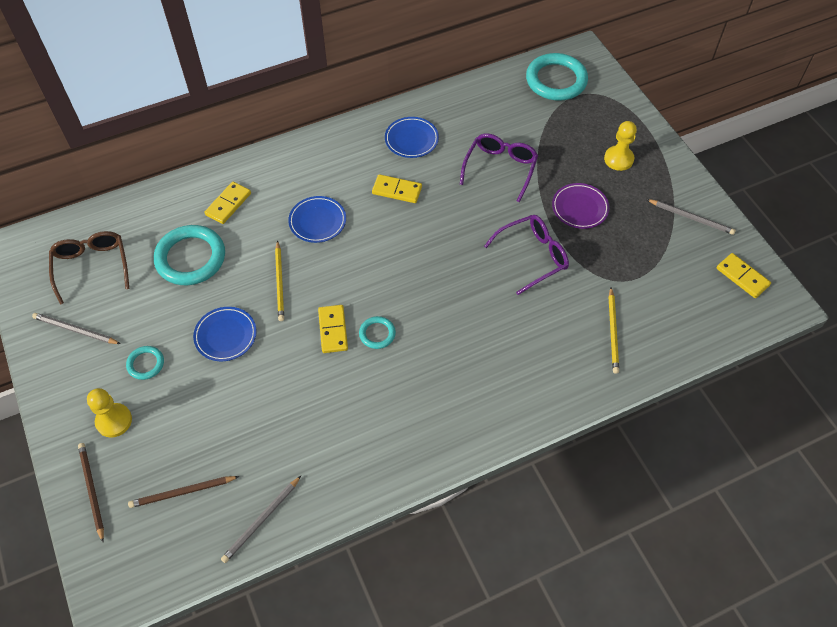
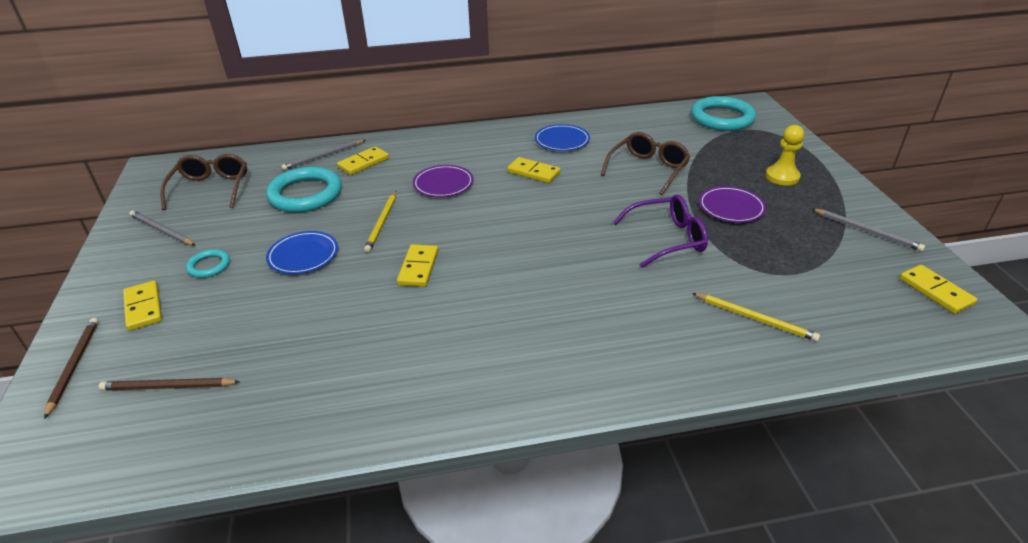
camera: 15 degrees right, 20 degrees down
(114, 421) = (144, 307): yellow pawn -> yellow domino
(261, 520) = (239, 435): grey pencil -> grey pencil (323, 157)
(317, 221) = (443, 184): blue plate -> purple plate
(377, 334) = (466, 278): turquoise ring -> none
(500, 168) = (648, 169): purple glasses -> brown glasses
(613, 332) = (755, 318): yellow pencil -> yellow pencil turned 75 degrees counterclockwise

